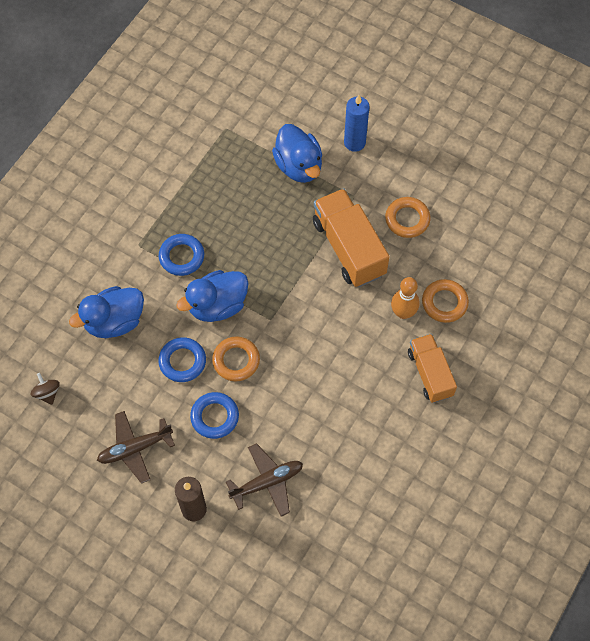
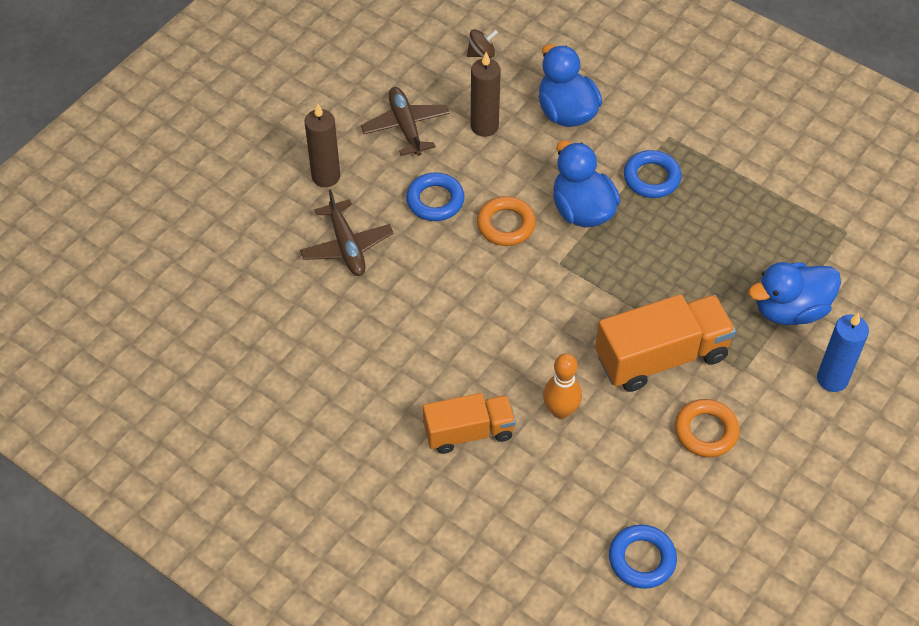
camera: 95 degrees right, 10 degrees down
(132, 384) = (484, 126): none -> brown candle
(182, 361) = (509, 173): blue ring -> blue ring (642, 559)
(444, 303) = (572, 462): orange ring -> none

